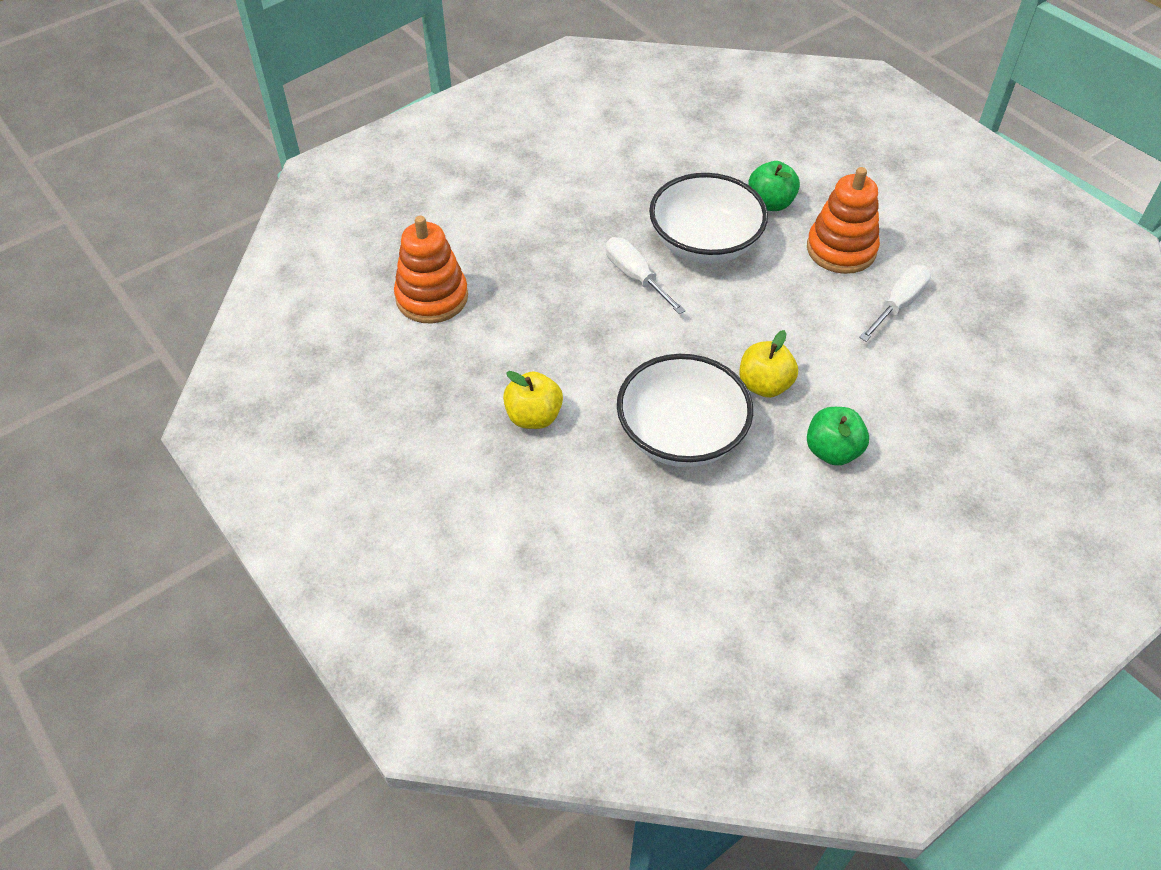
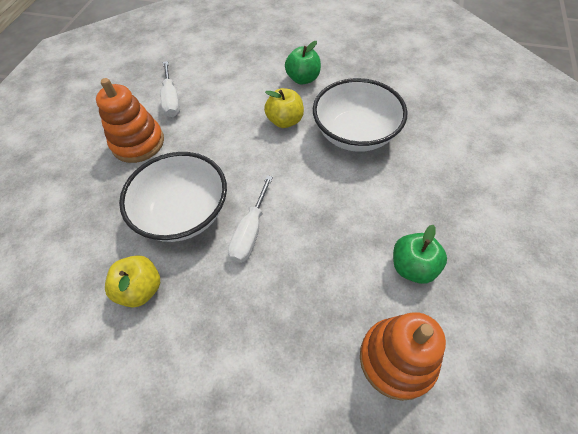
camera: 125 degrees left, 5 degrees up
(533, 416) = (420, 205): yellow apple -> yellow apple (141, 289)
(770, 203) = (110, 200): green apple -> green apple (413, 267)
(898, 304) = (171, 100): white screwdriver -> white screwdriver turned 105 degrees counterclockwise

